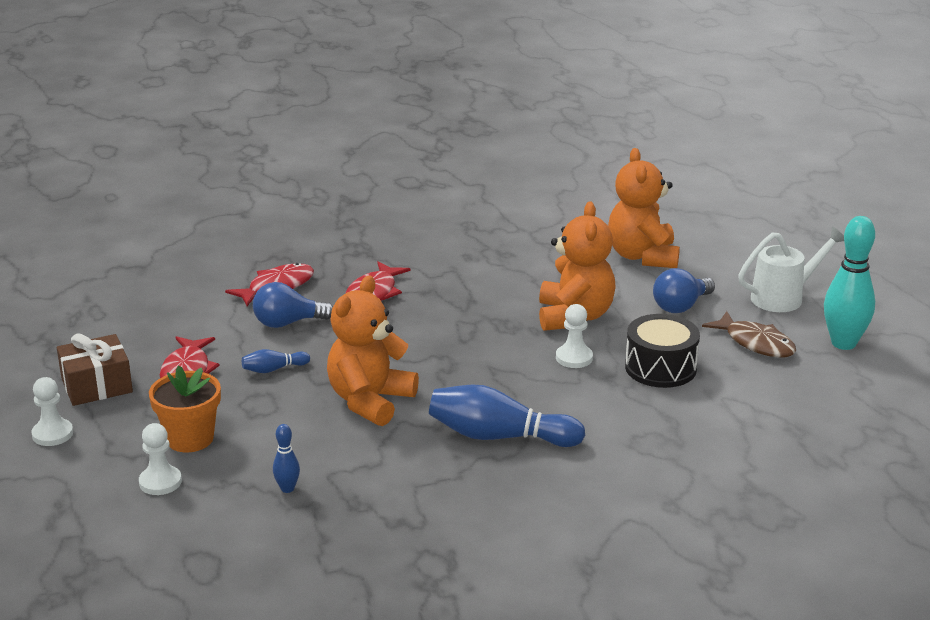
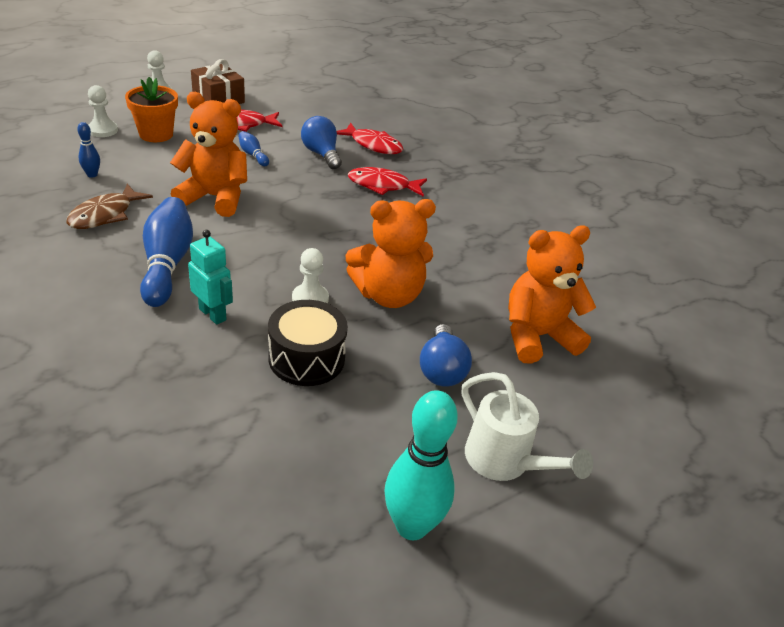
camera: 70 degrees right, 10 degrees up
(591, 412) = (213, 314): none -> turquoise robot
(681, 306) = (441, 370): blue light bulb -> blue light bulb turned 120 degrees counterclockwise
(756, 343) = (382, 435): brown fish -> brown fish (105, 215)

